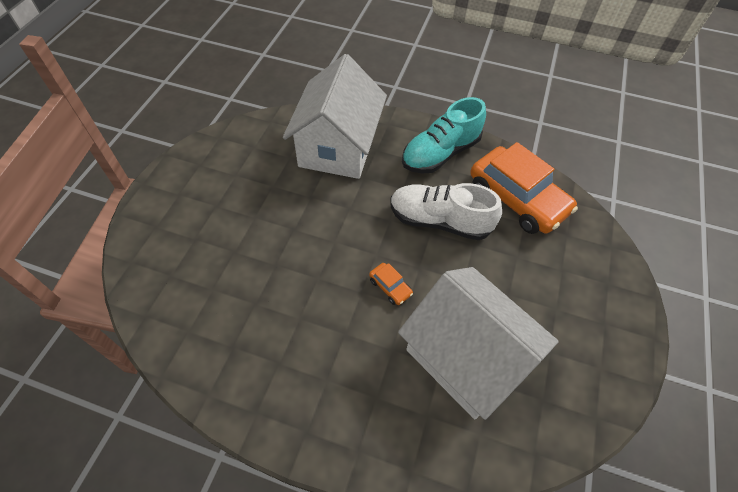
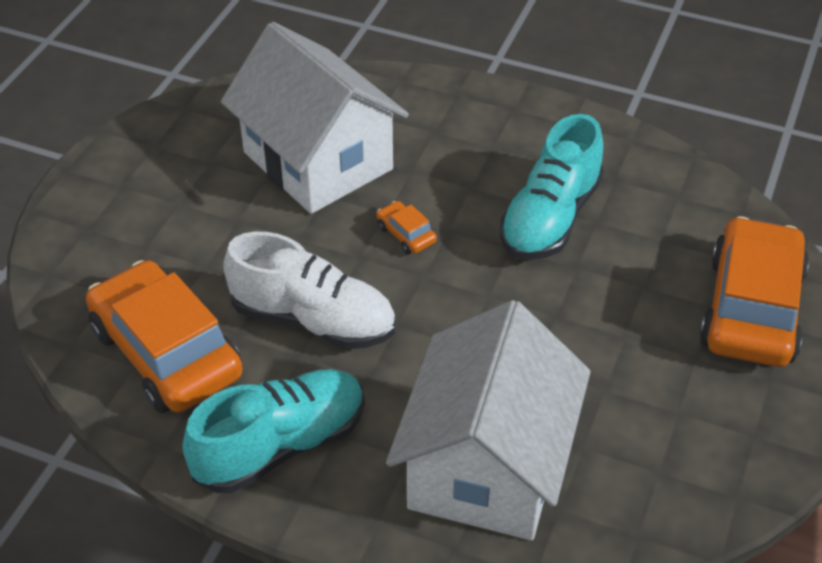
camera: 175 degrees left, 10 degrees down
(170, 237) = (751, 308): none -> orange car
(288, 305) = (550, 218): none -> turquoise shoe

